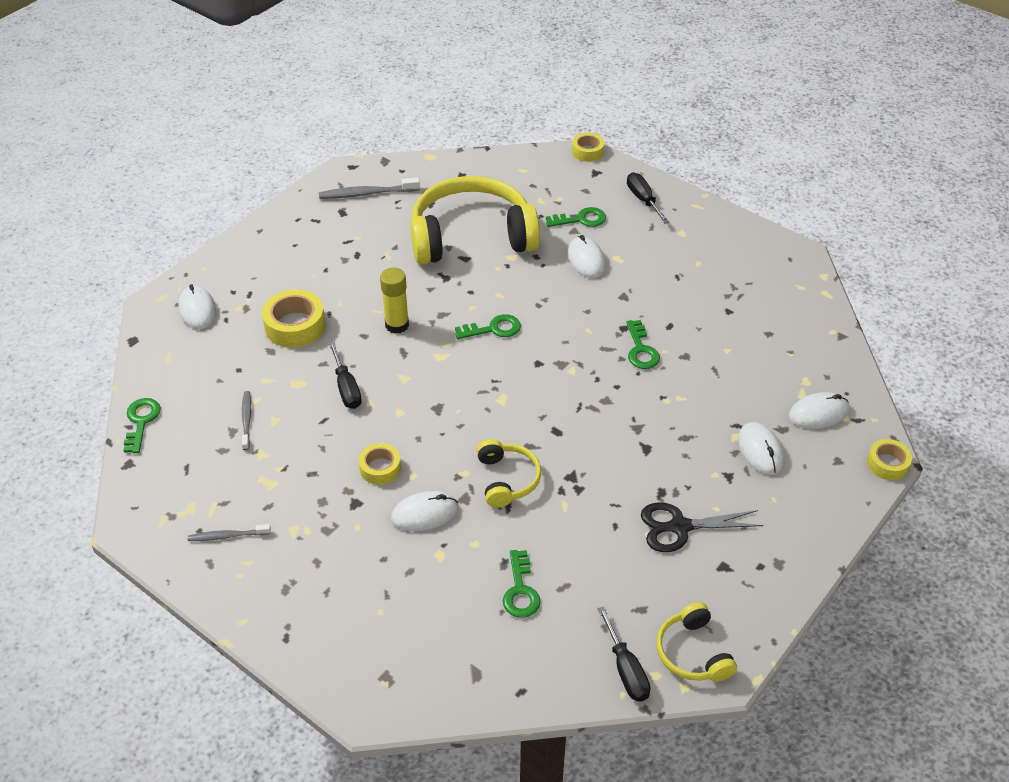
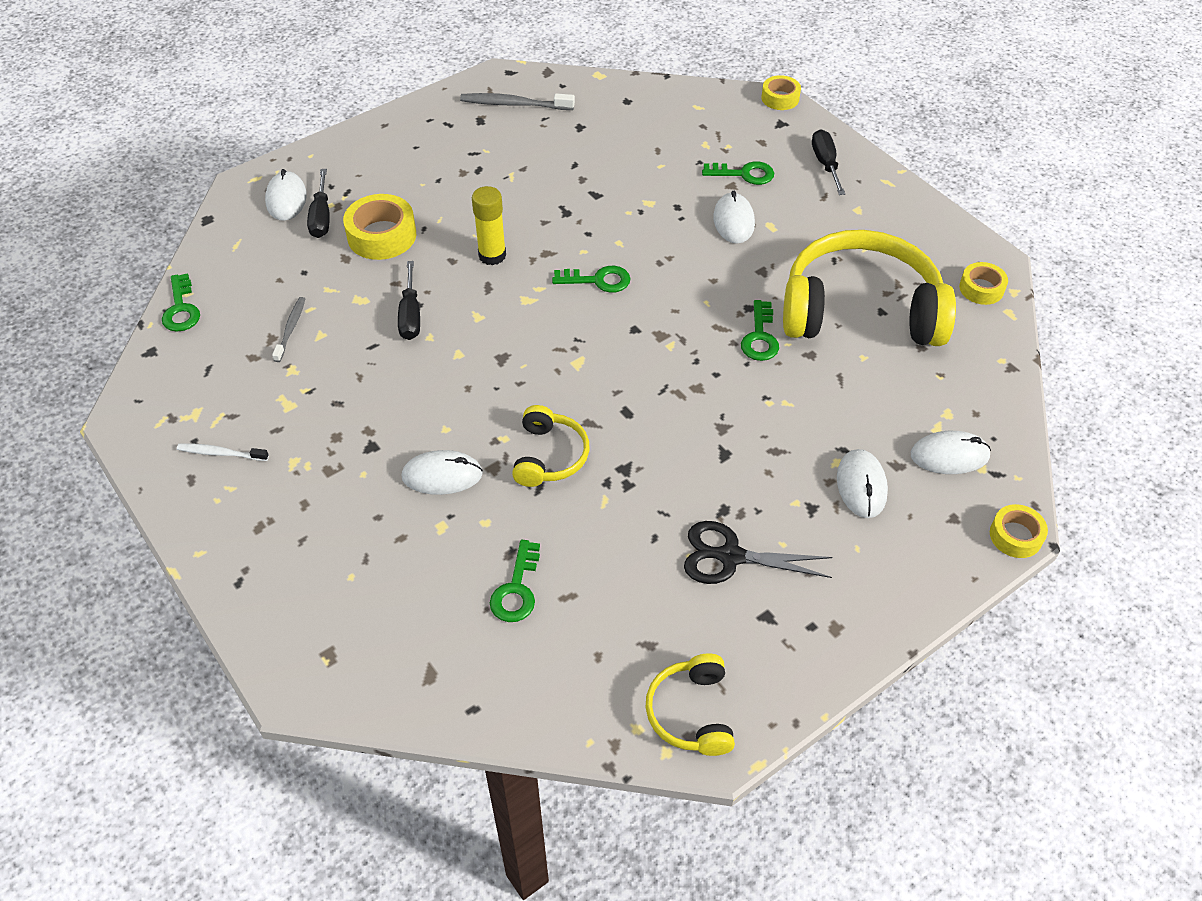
camera: 15 degrees right, 5 degrees up
(141, 422) = (181, 309): green key -> green key turned 150 degrees clockwise
(227, 536) = (221, 453): grey toothbrush -> white toothbrush
(380, 468) = (413, 413): yellow tape -> yellow tape (981, 288)
(471, 237) = (612, 172): yellow headphones -> yellow headphones (860, 310)
(626, 669) = (604, 713): black screwdriver -> black screwdriver (321, 217)

